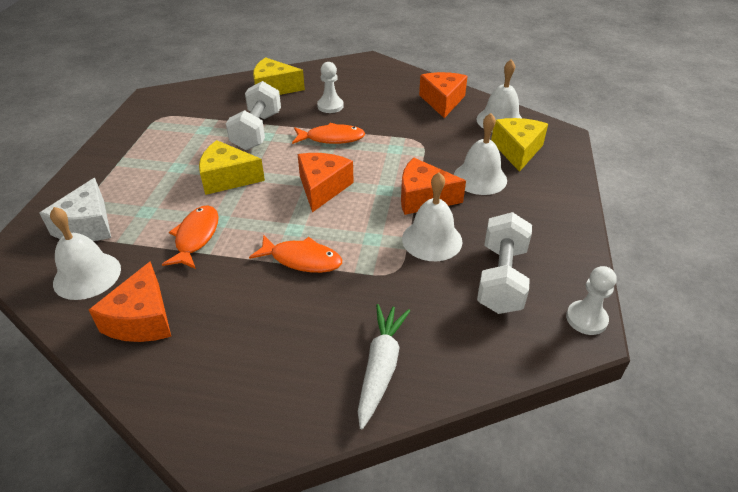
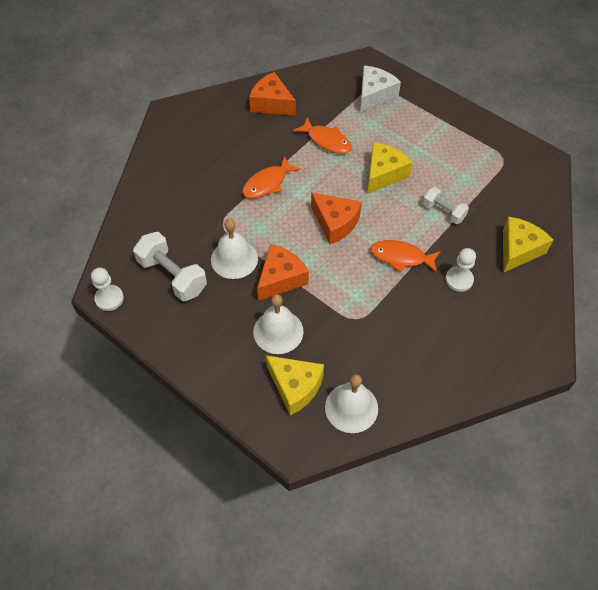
camera: 120 degrees right, 15 degrees up
(87, 225) = (374, 95): white cheese -> white cheese turned 90 degrees clockwise
(87, 275) = (325, 89): white bell -> none
(257, 131) = (443, 212): white dumbbell -> white dumbbell, size x0.61
(332, 138) = (401, 257): orange fish -> orange fish turned 75 degrees clockwise
(381, 367) = (162, 185): white carrot -> none
(442, 101) = (416, 379): orange cheese -> none

